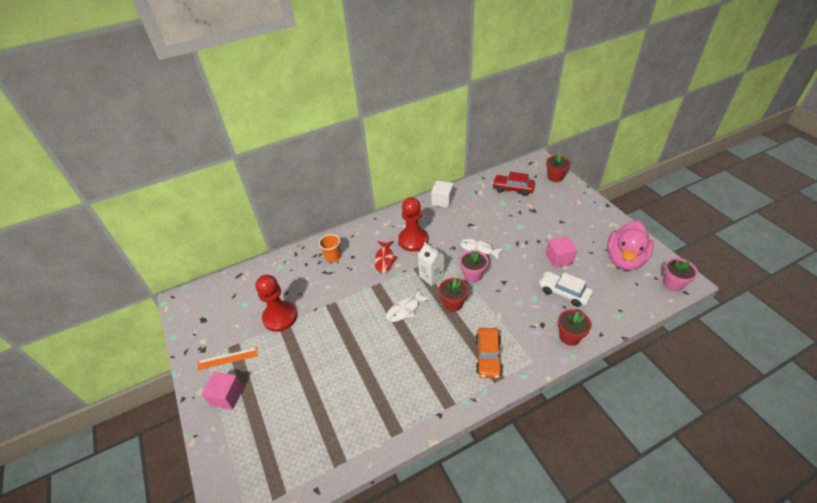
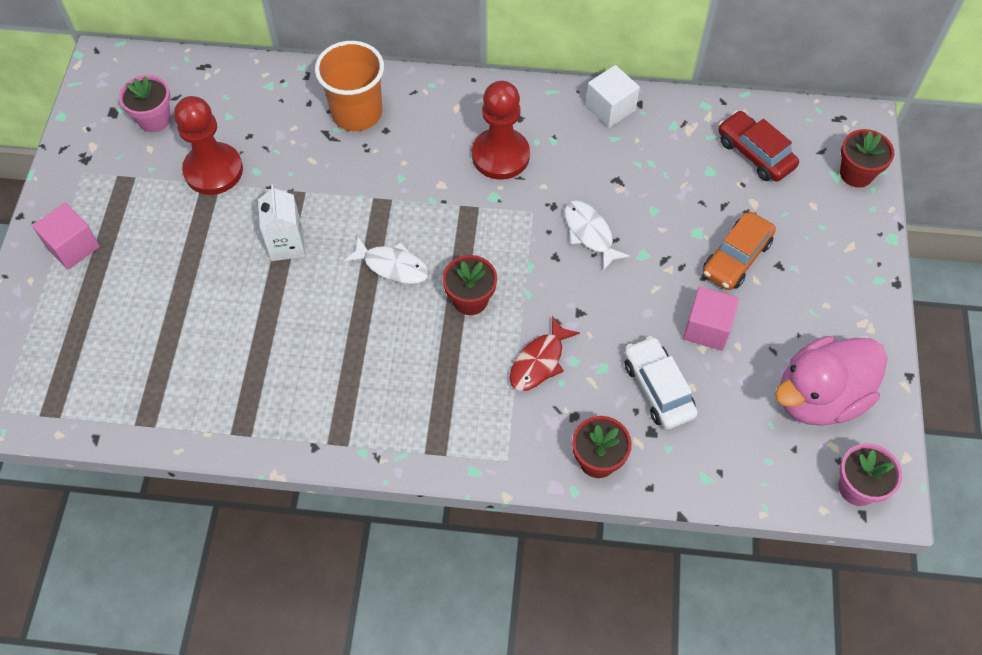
camera: 30 degrees right, 15 degrees up
(227, 359) = (106, 192): orange ruler -> none
(333, 256) = (357, 113): orange cup -> orange cup, size x1.69
(384, 260) = (429, 164): red fish -> red fish (539, 361)
(405, 310) = (392, 266): white fish -> white fish turned 150 degrees counterclockwise
(431, 276) = (476, 235): white carton -> white carton (287, 245)
(473, 275) = (541, 272): pink flower pot -> pink flower pot (154, 119)
(488, 357) = (449, 411): orange car -> orange car (736, 258)

